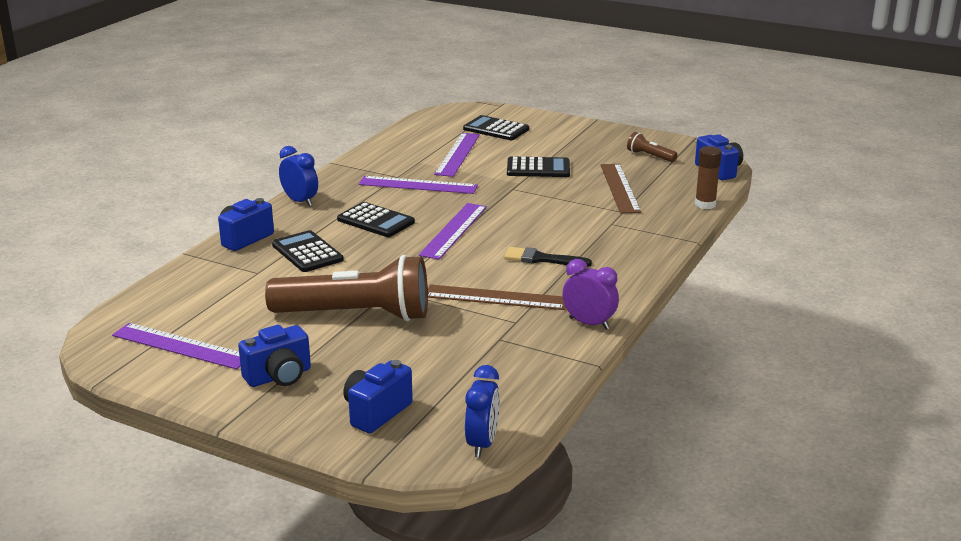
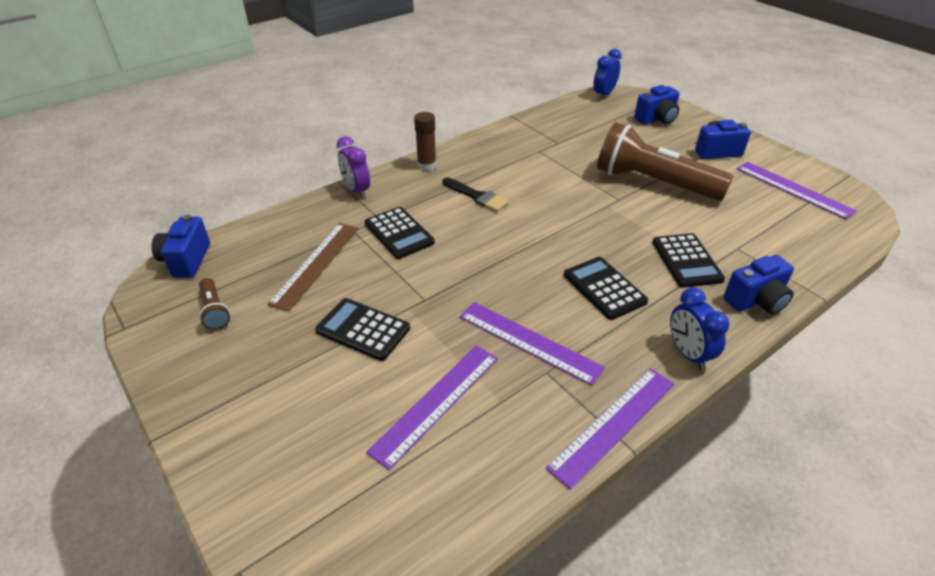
camera: 155 degrees left, 15 degrees up
(454, 230) = (530, 250): purple ruler -> purple ruler (613, 424)
(496, 129) = (326, 465): black calculator -> black calculator (399, 233)
(496, 298) = (540, 171): brown ruler -> none
(589, 323) = (491, 138): purple clock -> purple clock (356, 190)
(705, 204) = (272, 217): brown glue stick -> brown glue stick (427, 165)

